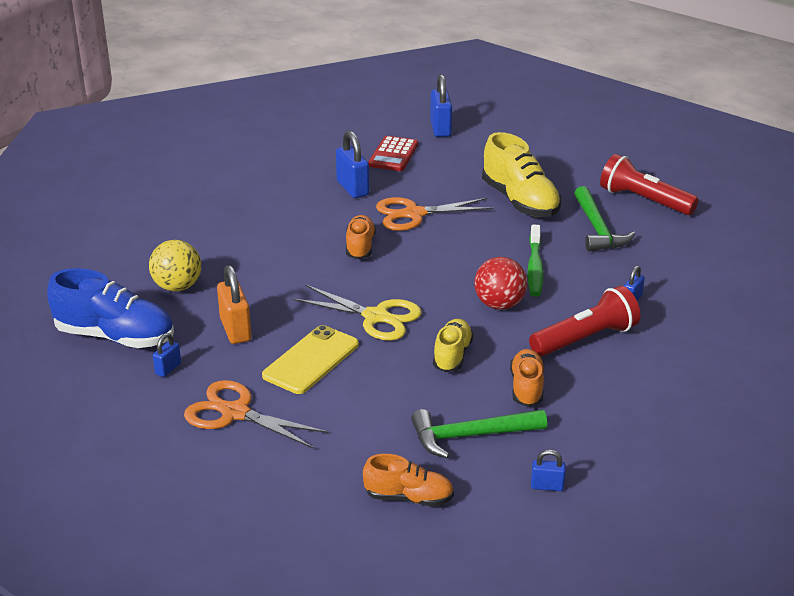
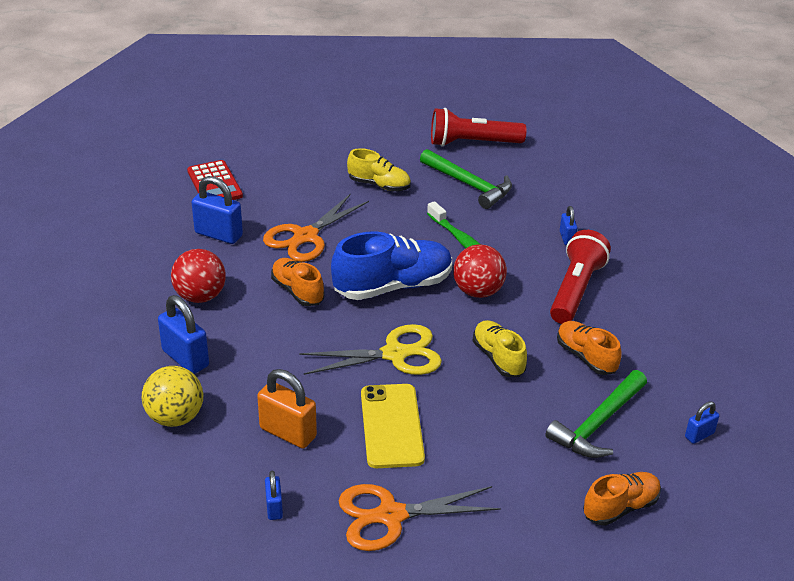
camera: 40 degrees left, 5 degrees up
(115, 337) = (179, 504): blue shoe -> blue shoe (393, 286)
(288, 222) = (200, 296): none -> red ball
(440, 129) = (226, 140): blue padlock -> blue padlock (185, 358)
(520, 201) = (379, 185): yellow shoe -> yellow shoe, size x0.59

